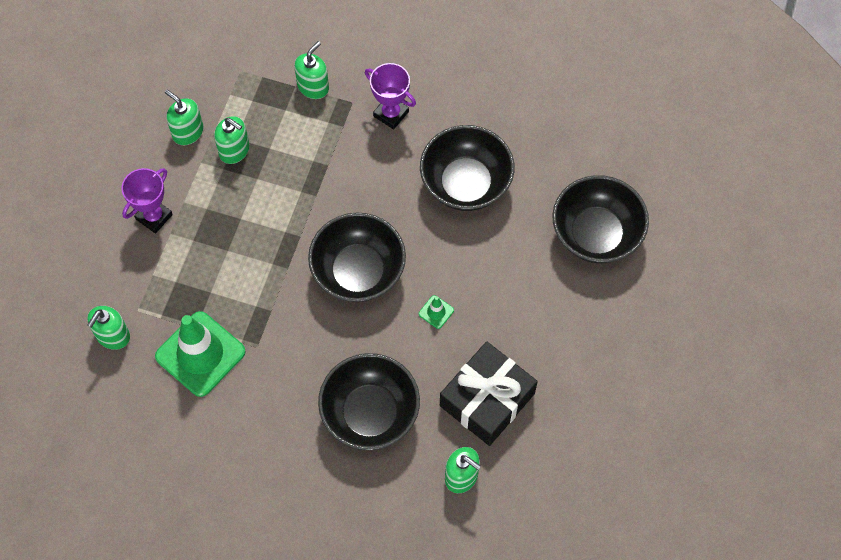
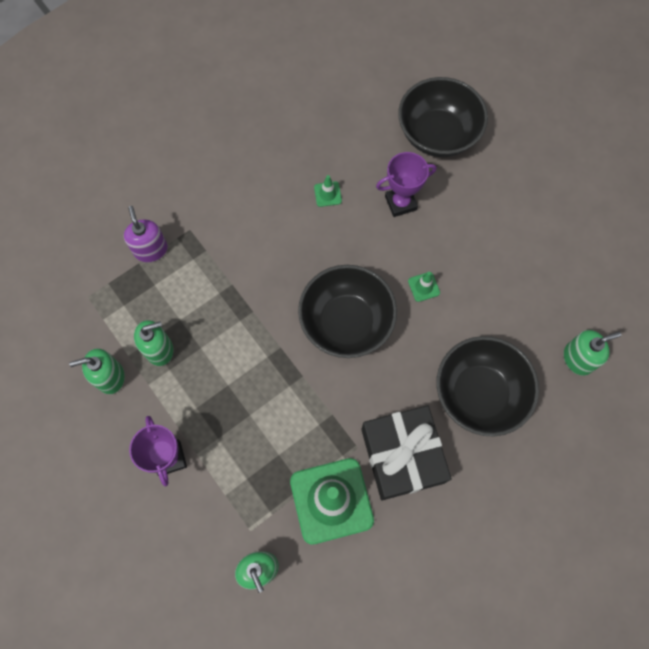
camera: 55 degrees left, 5 degrees up
(313, 87) = (151, 250): green soap dispenser -> purple soap dispenser
(391, 114) = (224, 208): purple trophy -> purple trophy (400, 203)
(466, 183) = (327, 194): black bowl -> green traffic cone
(487, 399) = (524, 298): black gift -> black gift (402, 455)

